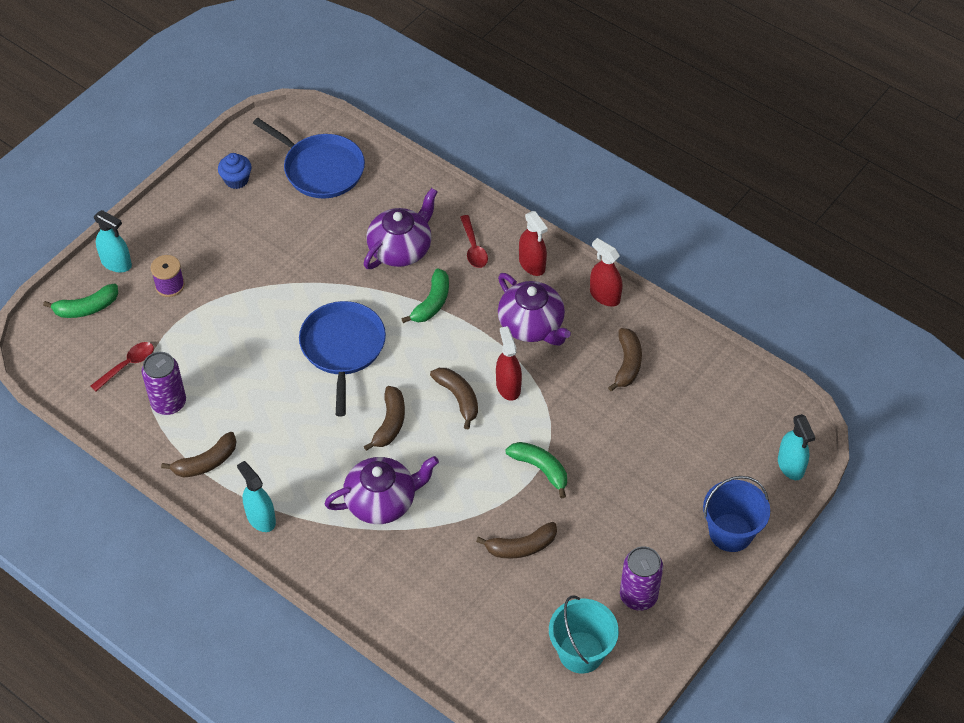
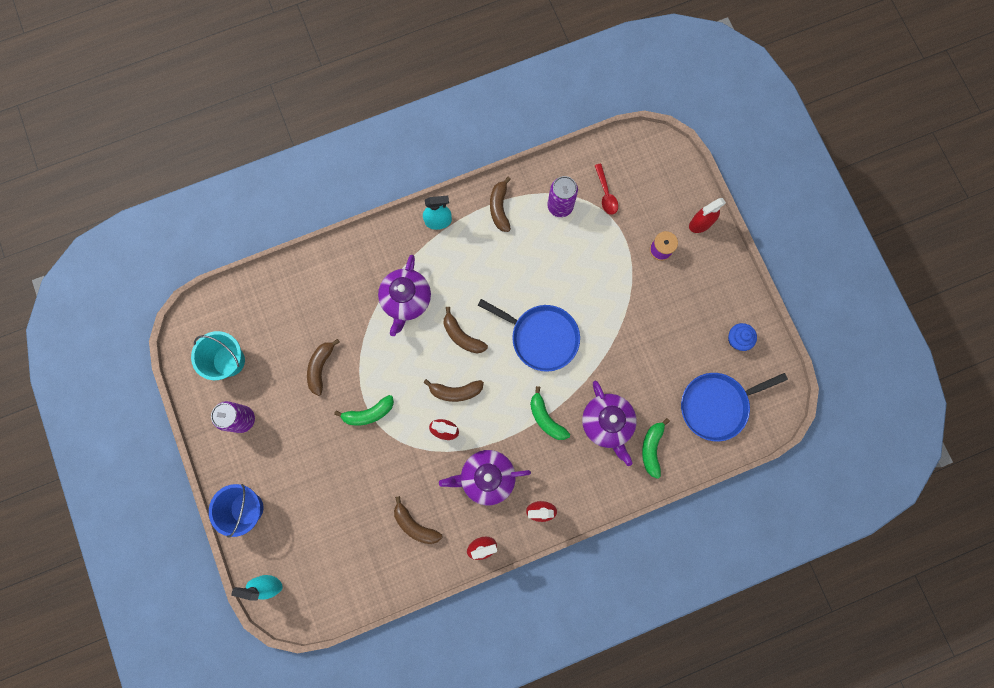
camera: 120 degrees right, 25 degrees up
(87, 308) = (670, 188): green banana -> green banana (651, 448)
(116, 263) = (700, 223): turquoise spray bottle -> red spray bottle
(473, 248) = (579, 476): red spoon -> none

